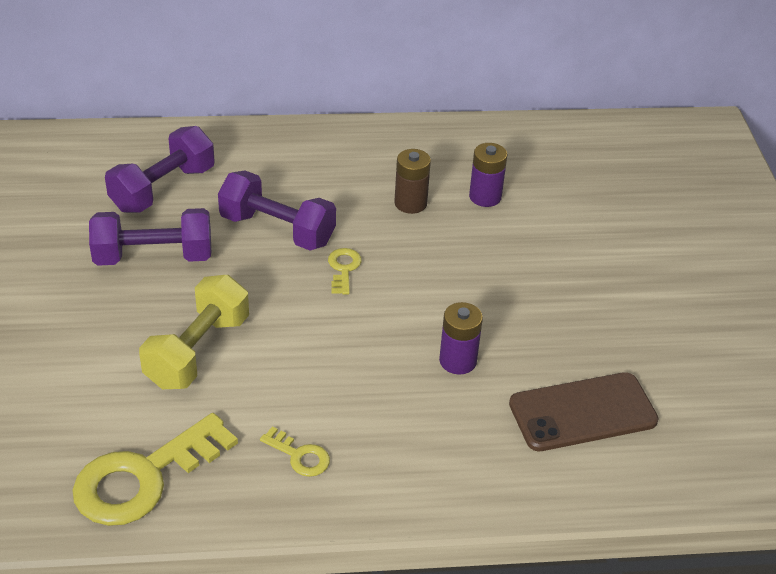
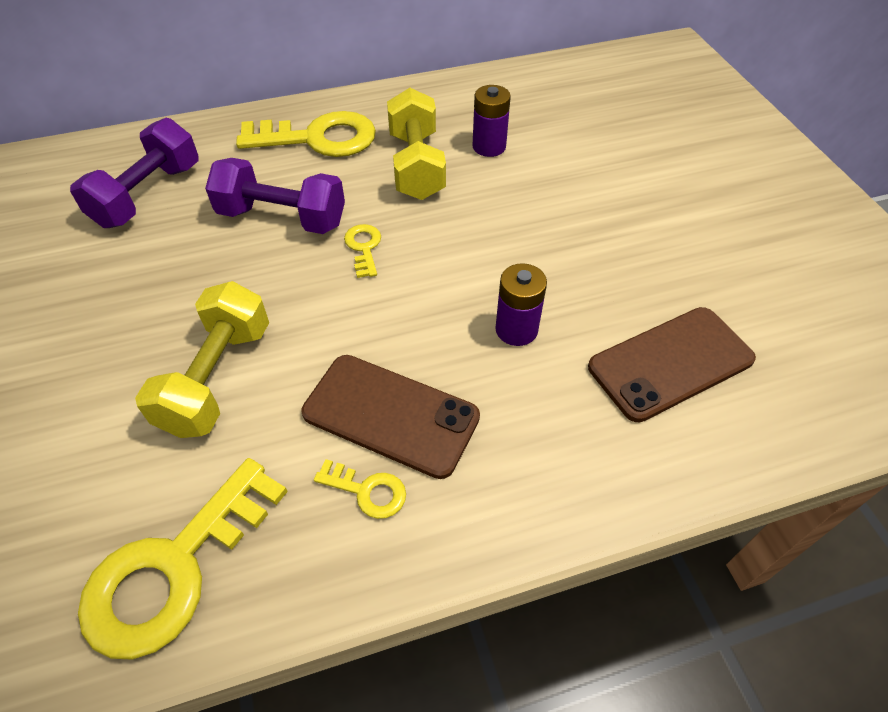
camera: 10 degrees left, 10 degrees up
(153, 257) = (148, 273): purple dumbbell -> none
(326, 161) = (318, 138): none -> yellow key
(332, 406) = (390, 415): none -> brown phone
(410, 203) = (416, 166): brown battery -> yellow dumbbell

